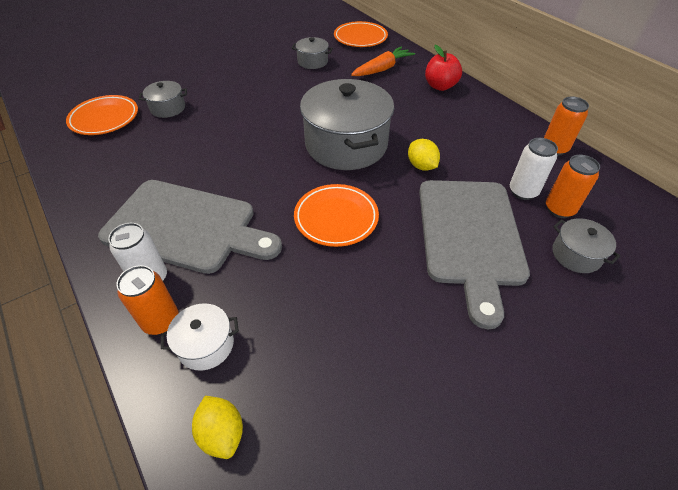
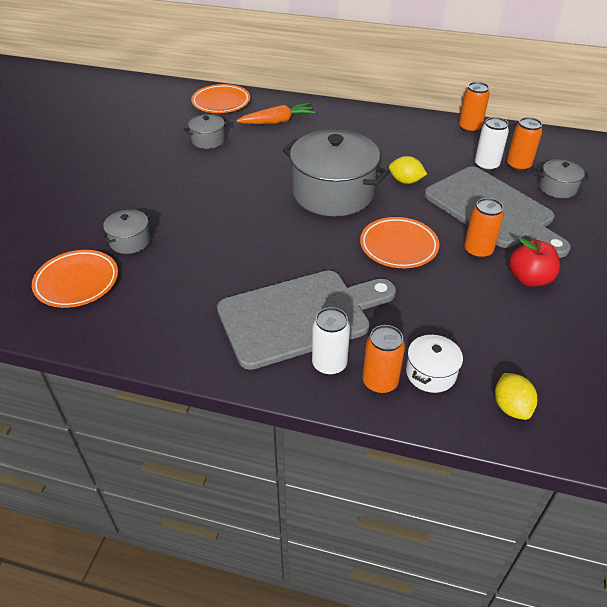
camera: 40 degrees left, 5 degrees down
(222, 433) = (511, 407): yellow lemon -> yellow lemon turned 60 degrees clockwise
(382, 69) = (278, 121): orange carrot -> orange carrot turned 60 degrees clockwise
(400, 266) = (478, 251): none -> orange can
(440, 86) = (341, 116): red apple -> red apple (529, 279)

